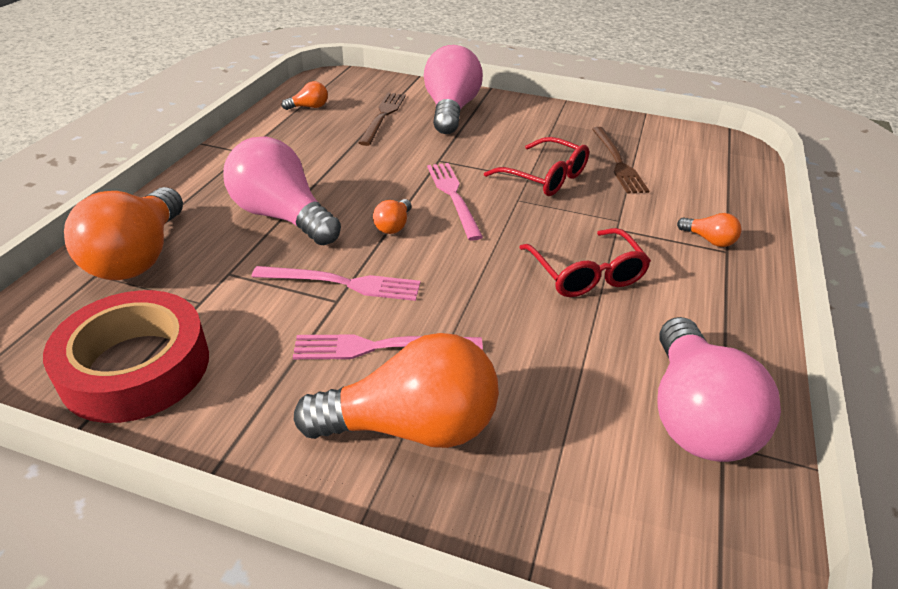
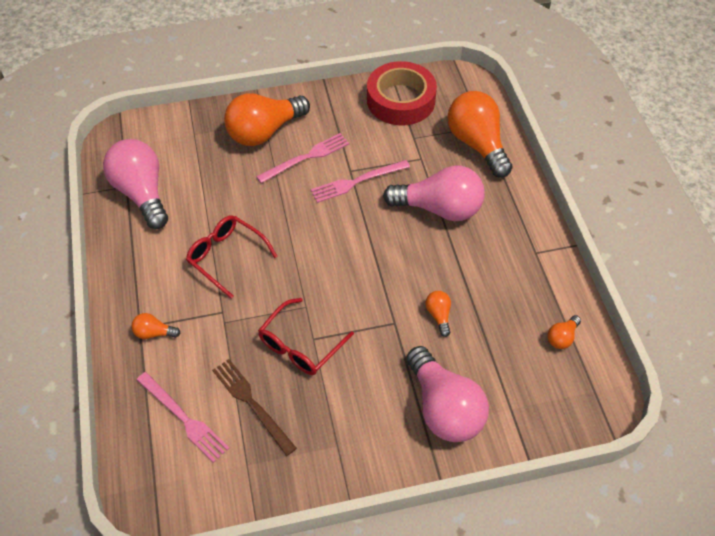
camera: 150 degrees right, 15 degrees up
(383, 116) = (490, 360): brown fork -> none
(393, 226) = (367, 236): orange light bulb -> orange light bulb (438, 315)
(453, 197) = (351, 285): pink fork -> pink fork (183, 418)
(545, 177) = (300, 345): red glasses -> red glasses turned 60 degrees counterclockwise

